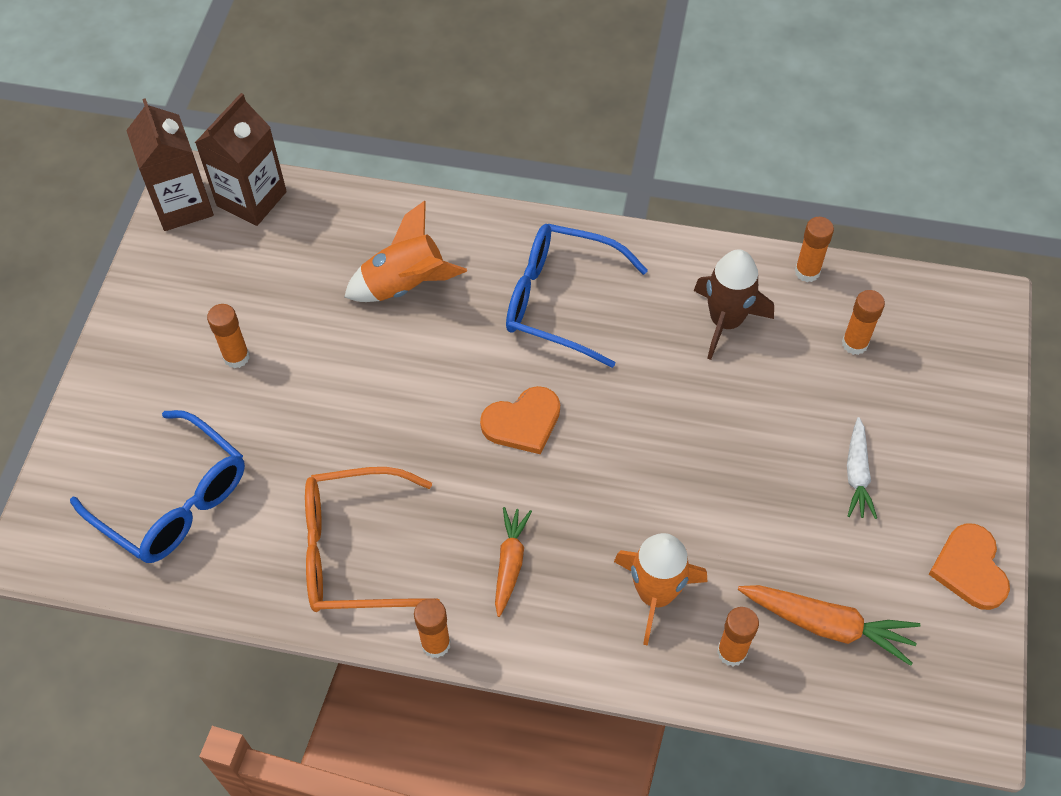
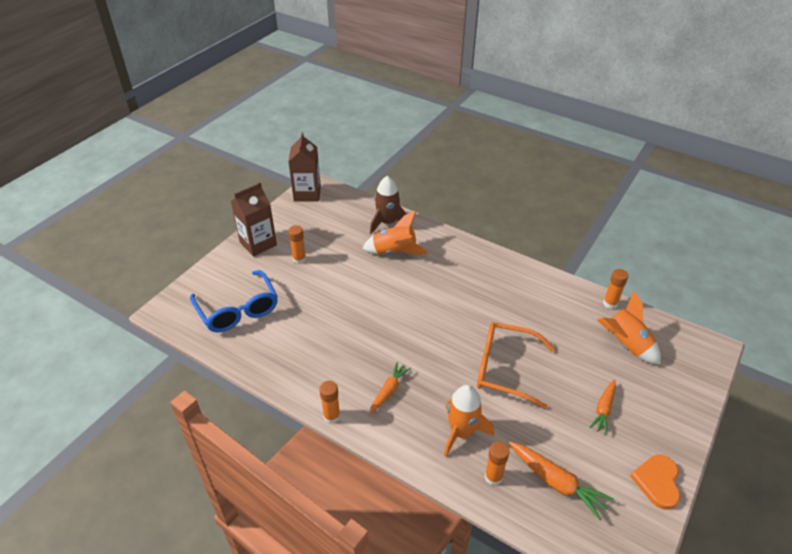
camera: 20 degrees right, 15 degrees down
(251, 199) = (339, 199): brown carton -> brown carton (258, 243)
(356, 551) = (313, 360): orange glasses -> orange glasses (505, 369)
(523, 422) = (425, 328): orange heart -> none
(562, 301) = (470, 280): blue glasses -> none
(726, 321) = (555, 313): brown rocket -> brown rocket (387, 223)
(854, 343) = (625, 345): orange glue stick -> orange rocket
(857, 474) = (603, 409): white carrot -> orange carrot

